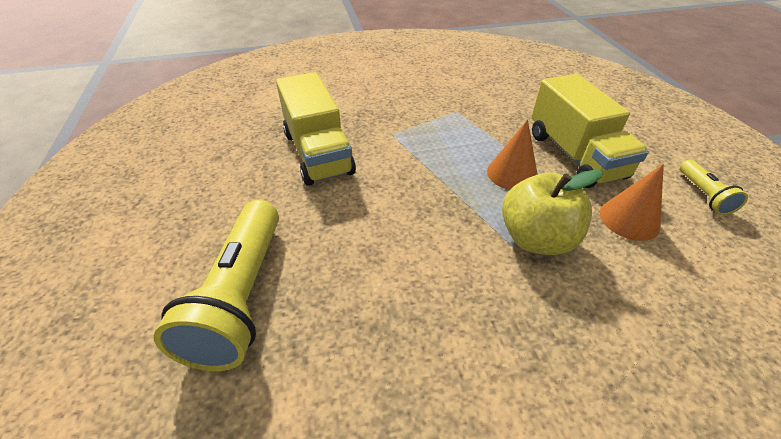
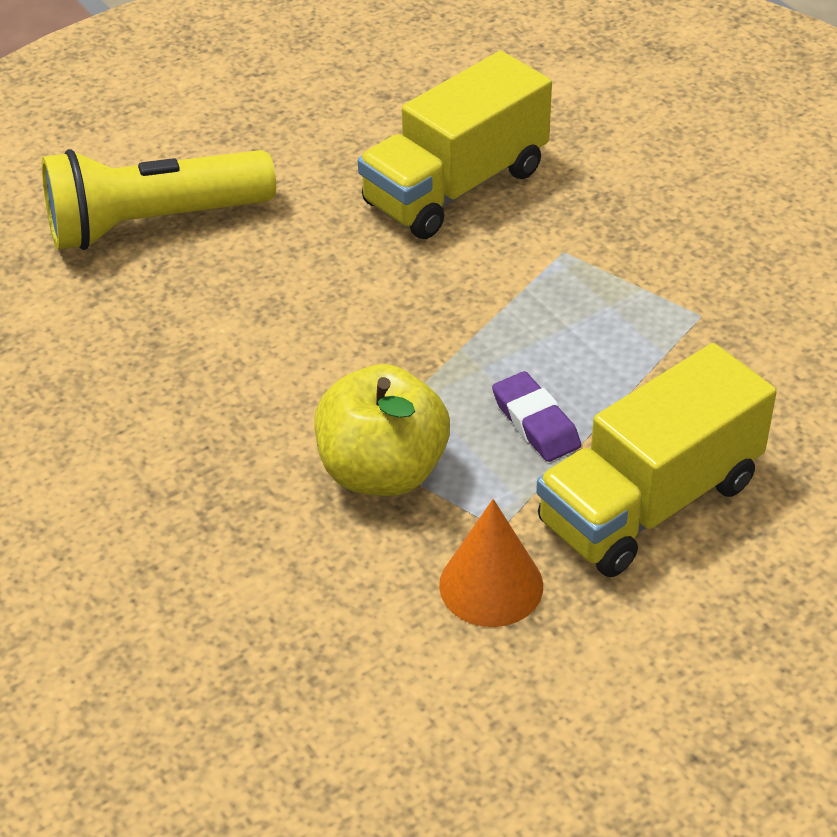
camera: 70 degrees right, 0 degrees up
(512, 174) = (535, 422): orange cone -> purple eraser
(703, 195) = (628, 699): yellow flashlight -> none

